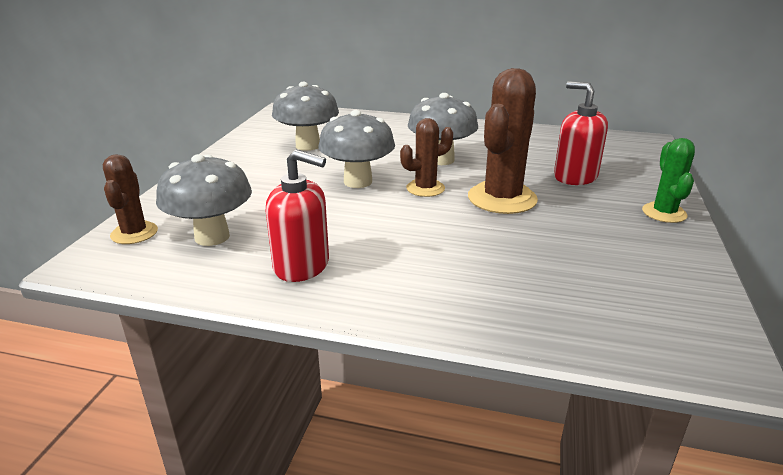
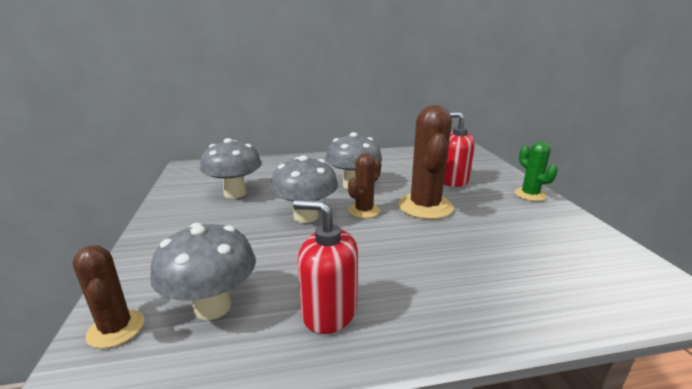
camera: 25 degrees left, 5 degrees down
(302, 266) = (329, 312): red soap dispenser -> red soap dispenser turned 150 degrees counterclockwise

